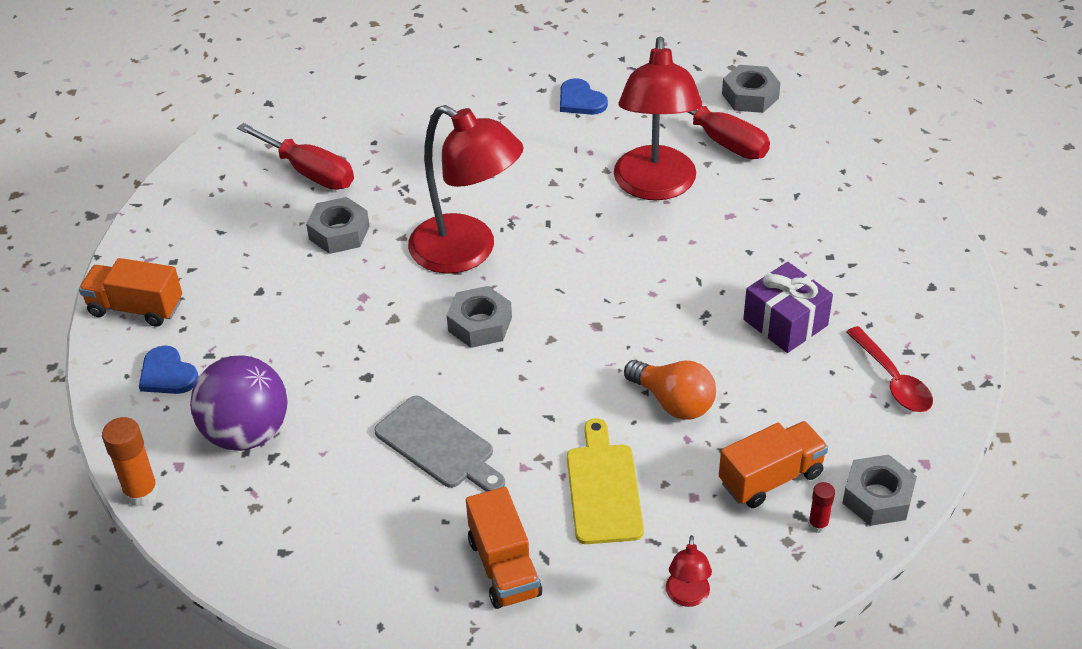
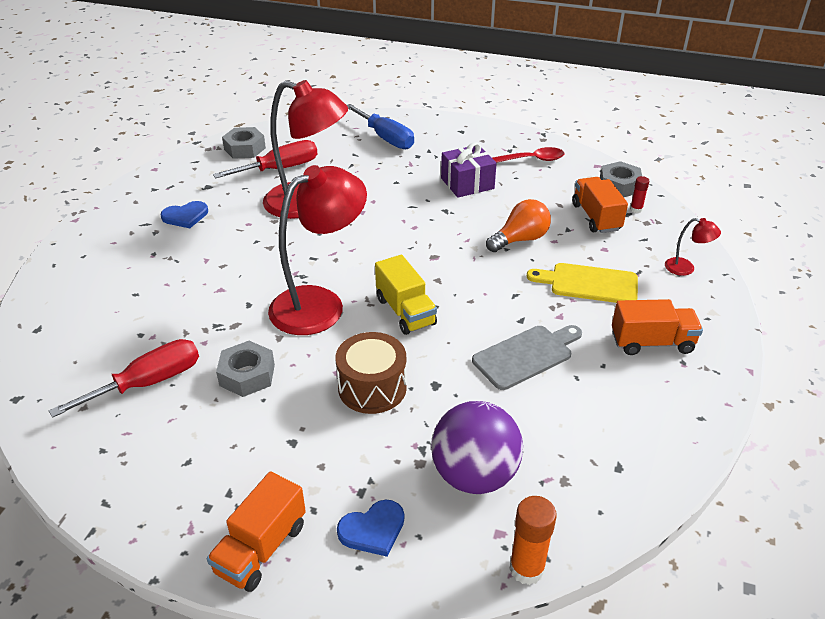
camera: 75 degrees left, 5 degrees down
(347, 328) = (372, 388): none -> brown drum
(480, 324) = (405, 311): grey nut -> yellow truck
(858, 213) = (386, 138): none -> blue screwdriver

